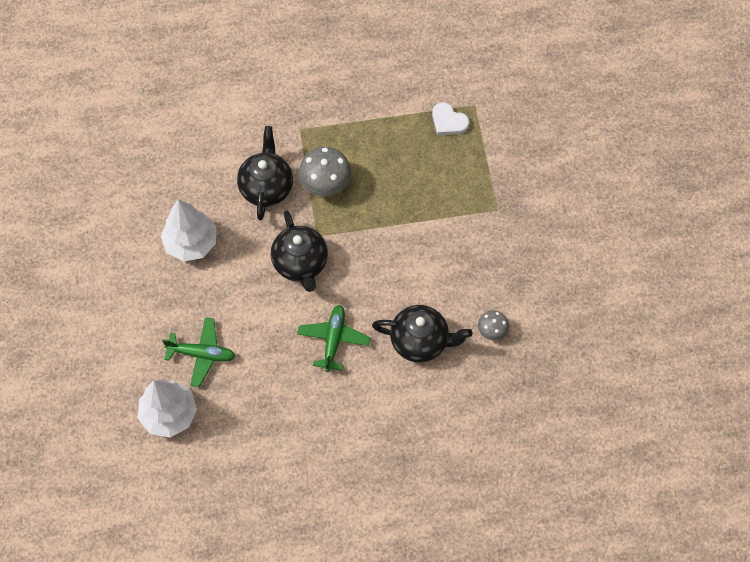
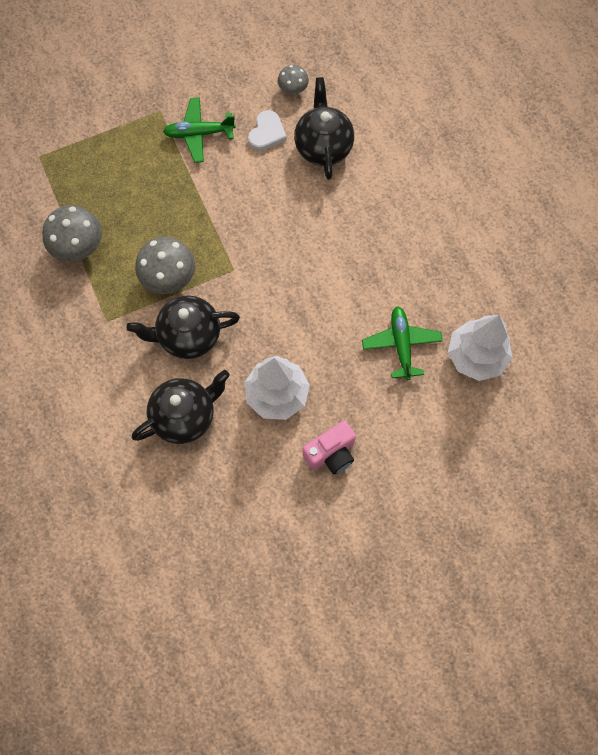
camera: 105 degrees left, 5 degrees up
(126, 272) = (331, 453): none -> pink camera
(300, 263) = (270, 277): black teapot -> black teapot (184, 416)
(333, 339) = (345, 224): green plane -> green plane (199, 133)
(376, 120) = (78, 246): none -> grey mushroom
(448, 121) = (65, 176): white heart -> white heart (267, 133)

